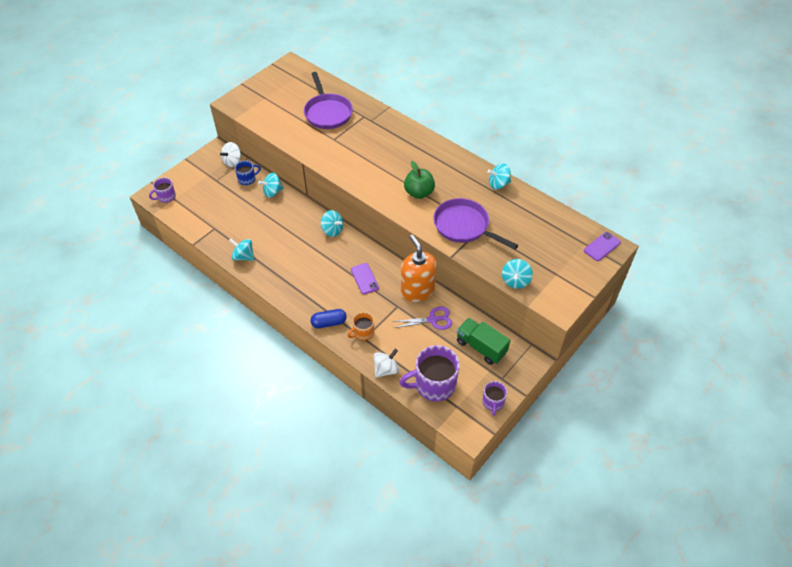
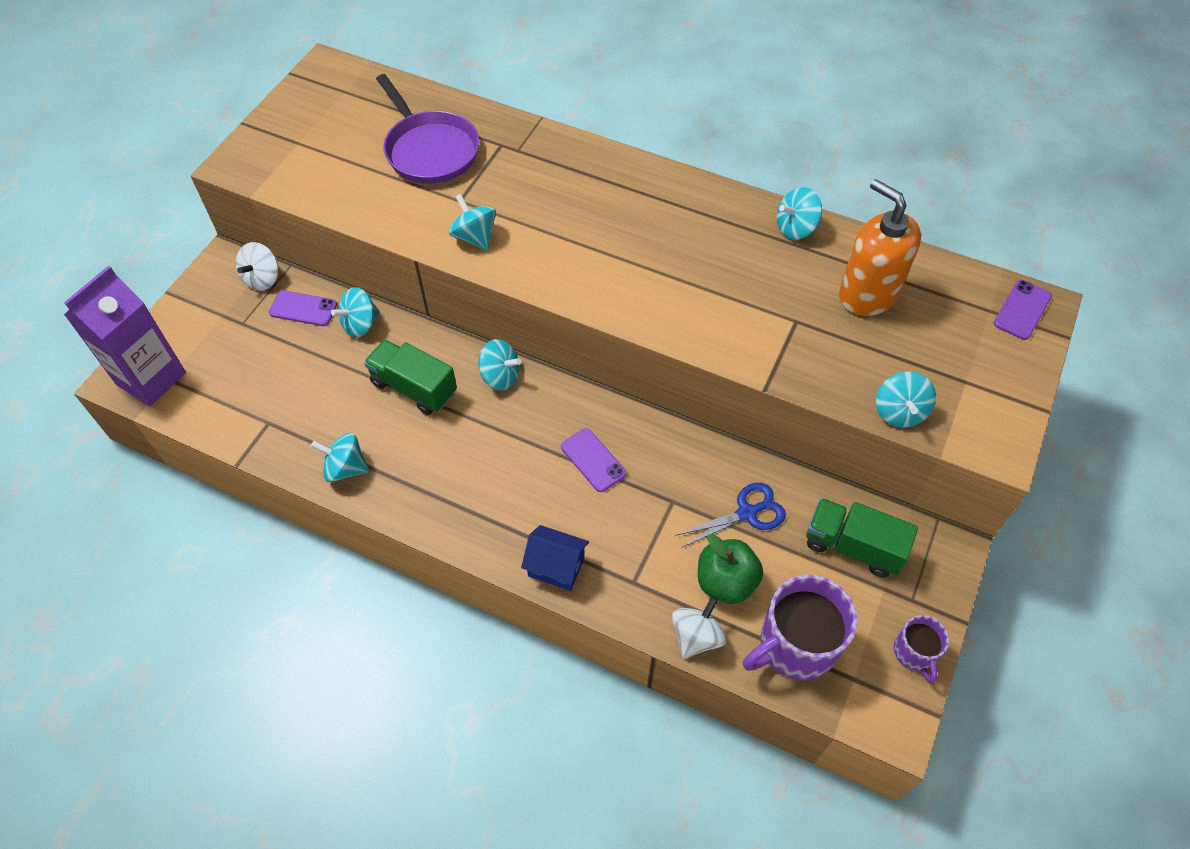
camera: 15 degrees left, 5 degrees up
(166, 197) = (151, 378): purple mug -> purple carton
(247, 179) = (303, 309): blue mug -> purple phone
(288, 227) = (414, 388): none -> green truck
(329, 323) = (556, 567): blue capsule -> blue house
(335, 158) = (474, 237): none -> turquoise spinning top
(363, 332) = (628, 571): orange mug -> none
(417, 290) = (698, 461): orange soap dispenser -> orange soap dispenser (867, 294)
(419, 193) = (658, 275): green apple -> green apple (726, 582)
(433, 320) = (747, 513): purple scissors -> blue scissors
(464, 226) = (765, 323): purple pan -> none

